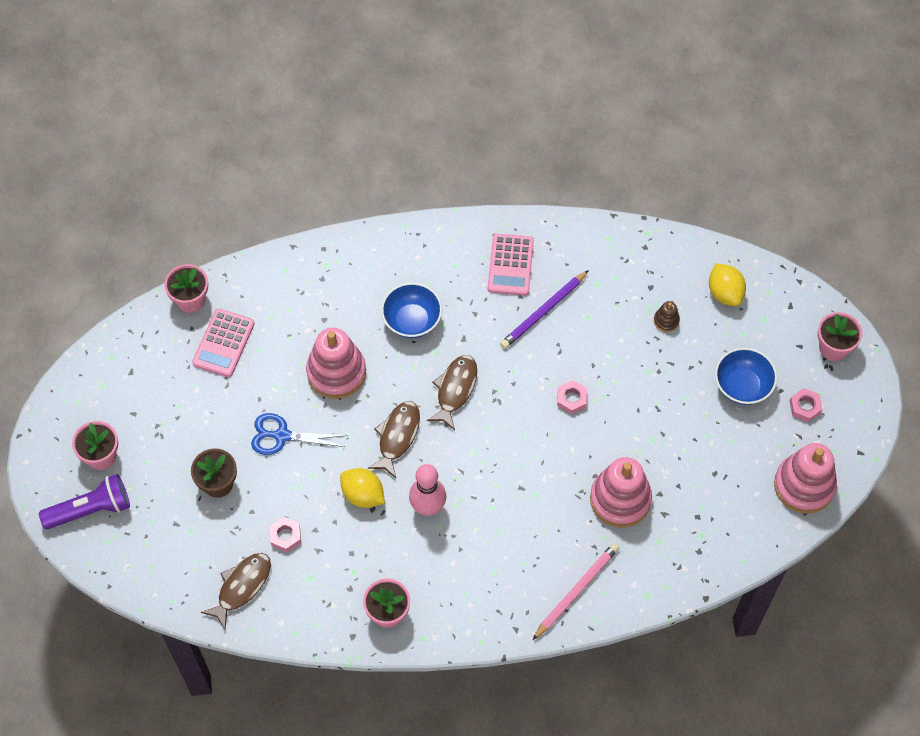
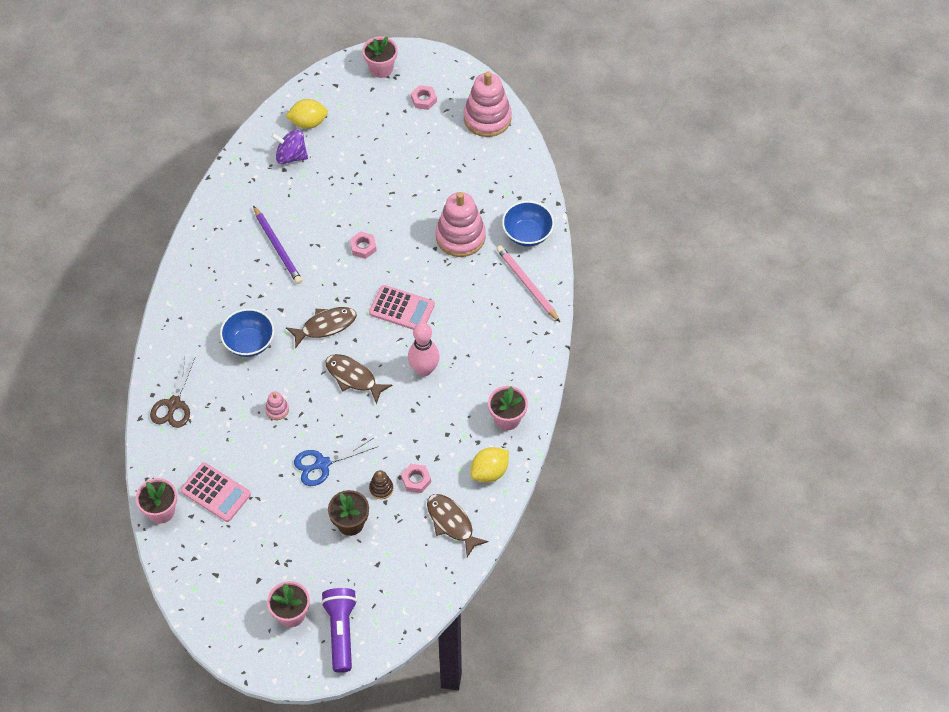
camera: 75 degrees left, 5 degrees down
(282, 436) = (322, 464): blue scissors -> blue scissors turned 45 degrees clockwise
(317, 272) = (174, 404): none -> brown scissors
(336, 372) = (277, 410): pink stacking toy -> pink stacking toy, size x0.44
(363, 495) = (397, 414): yellow lemon -> yellow lemon (489, 472)
(455, 389) = (325, 326): brown fish -> brown fish turned 120 degrees clockwise
(510, 265) = (225, 259): pink calculator -> pink calculator (402, 309)
(666, 321) = (318, 167): brown stacking toy -> brown stacking toy (381, 488)
(671, 289) = (291, 156): none -> purple spinning top
(742, 386) = (392, 133): blue bowl -> blue bowl (527, 234)

